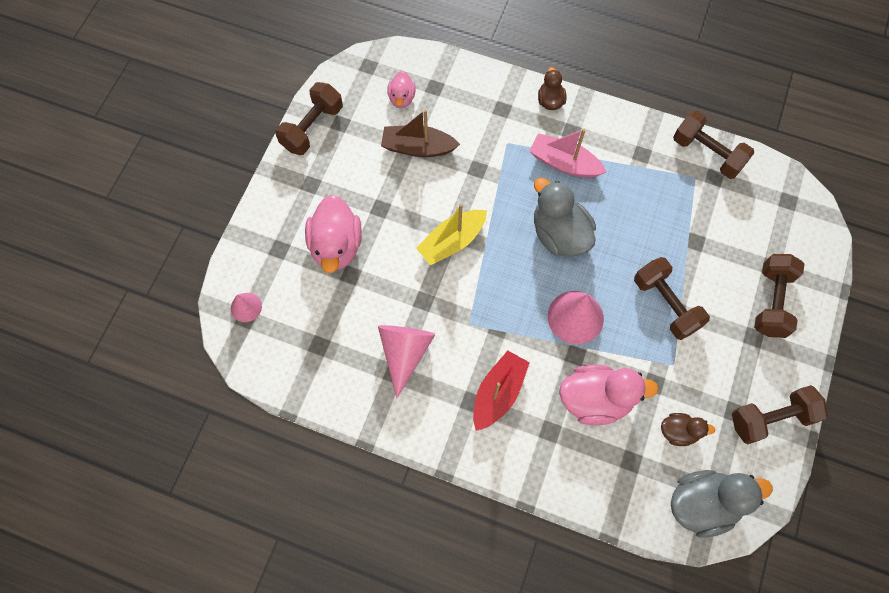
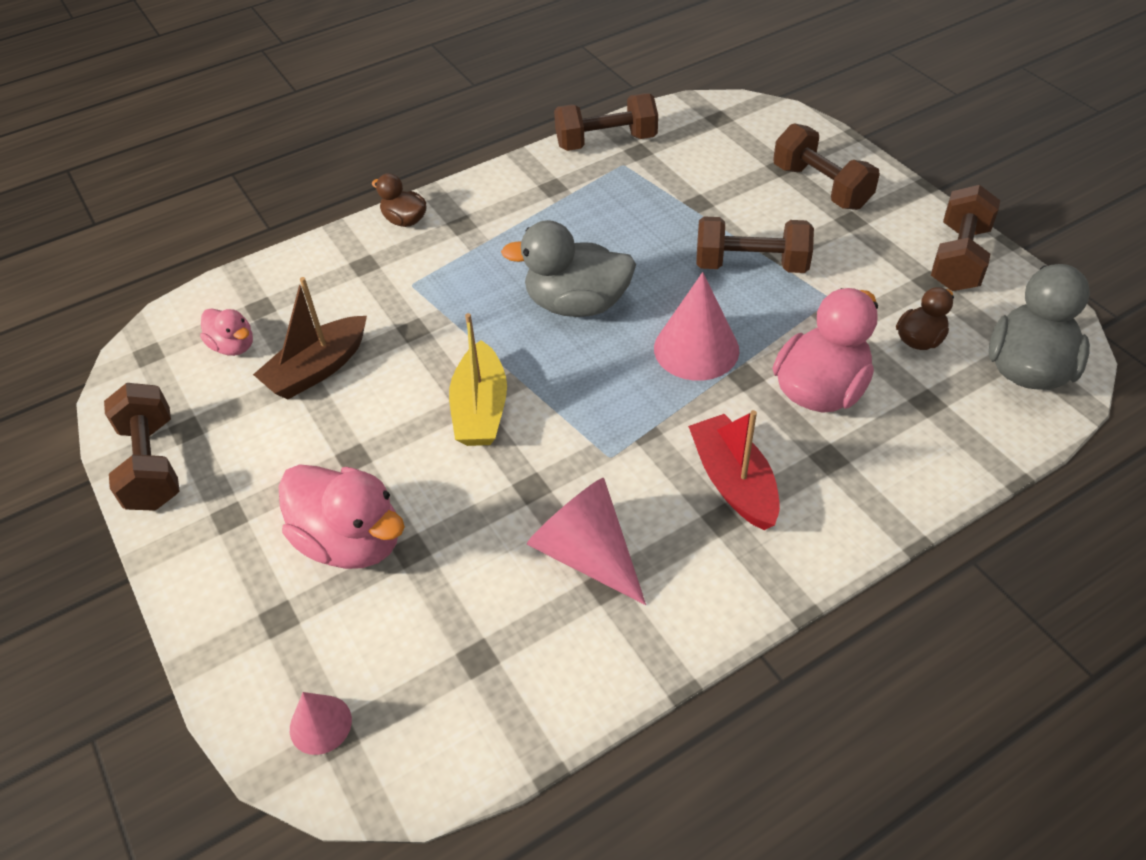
camera: 50 degrees left, 20 degrees down
(564, 163) = (493, 251): pink boat -> none

